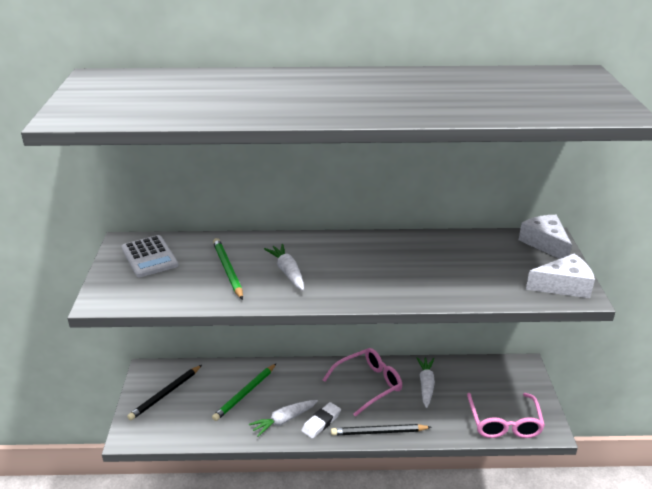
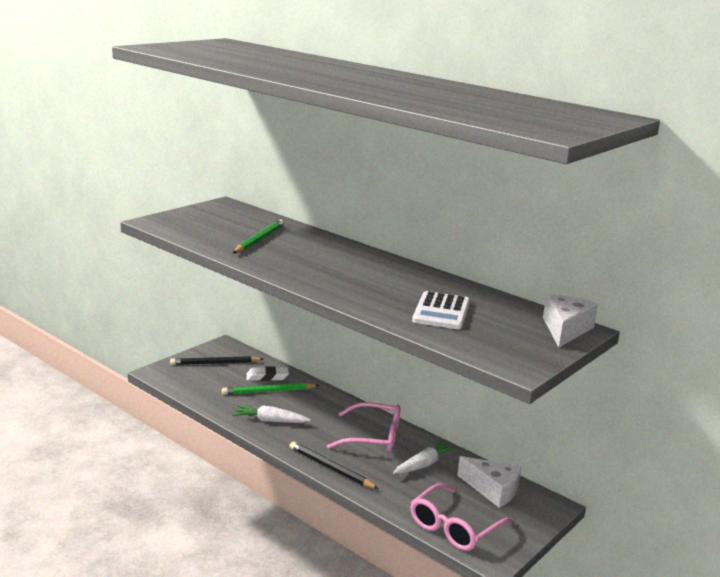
camera: 40 degrees right, 10 degrees down
(149, 257) = (224, 215): white calculator -> white calculator (441, 312)
(287, 272) = (298, 256): white carrot -> none
(321, 422) = (295, 437): white eraser -> white eraser (267, 377)
(563, 286) = (515, 356): white cheese -> white cheese (493, 489)

